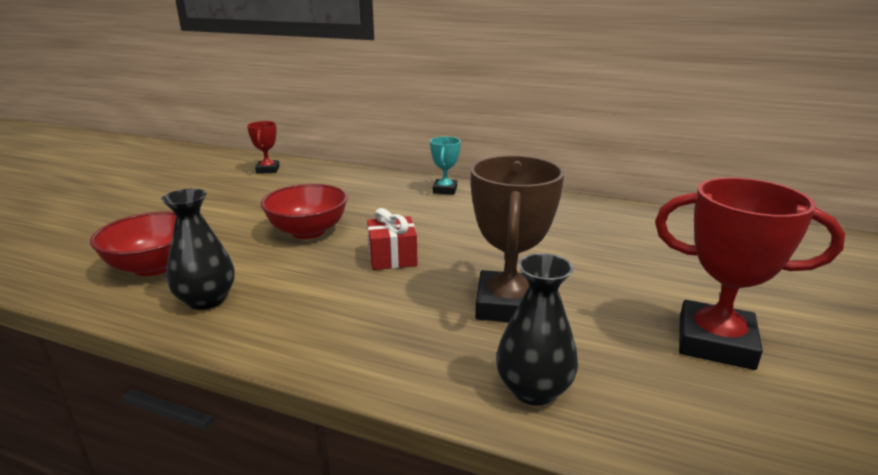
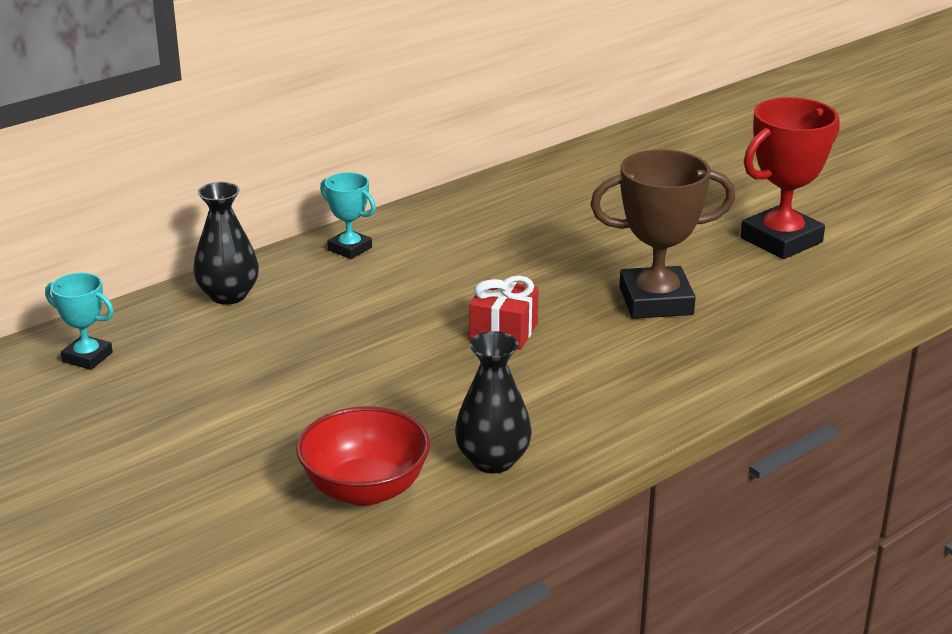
camera: 60 degrees left, 5 degrees up
(268, 170) = (87, 357): red trophy -> turquoise trophy
(308, 231) = (374, 368): red bowl -> none
(508, 305) = (656, 301): brown trophy -> brown trophy turned 45 degrees counterclockwise
(533, 390) = (779, 331): black vase -> black vase (228, 295)

